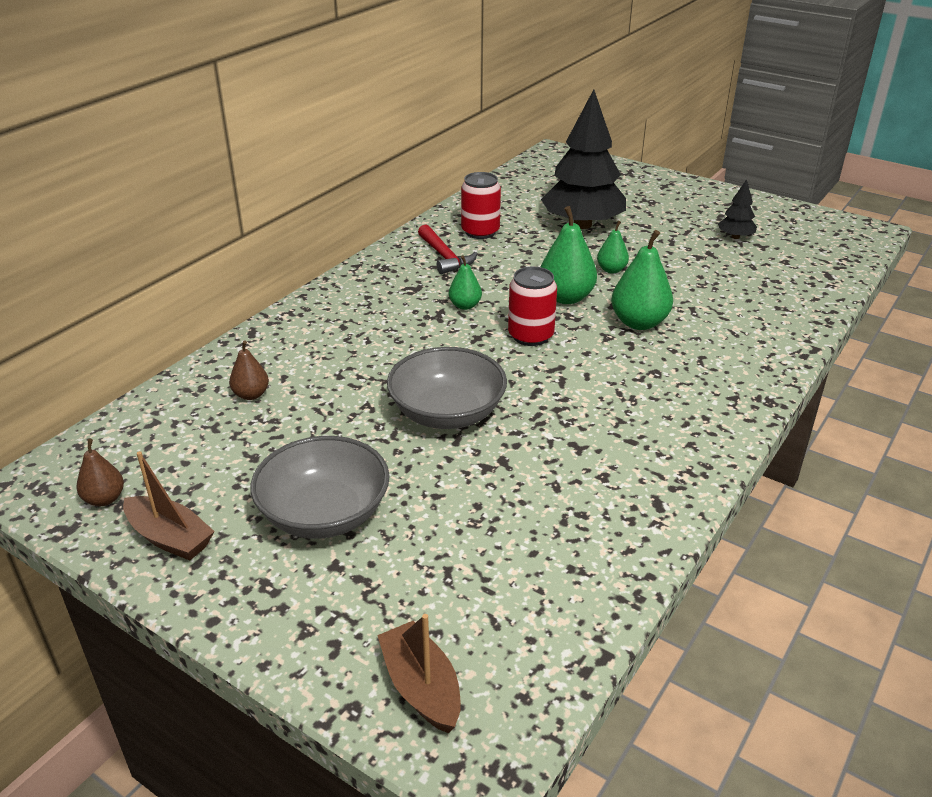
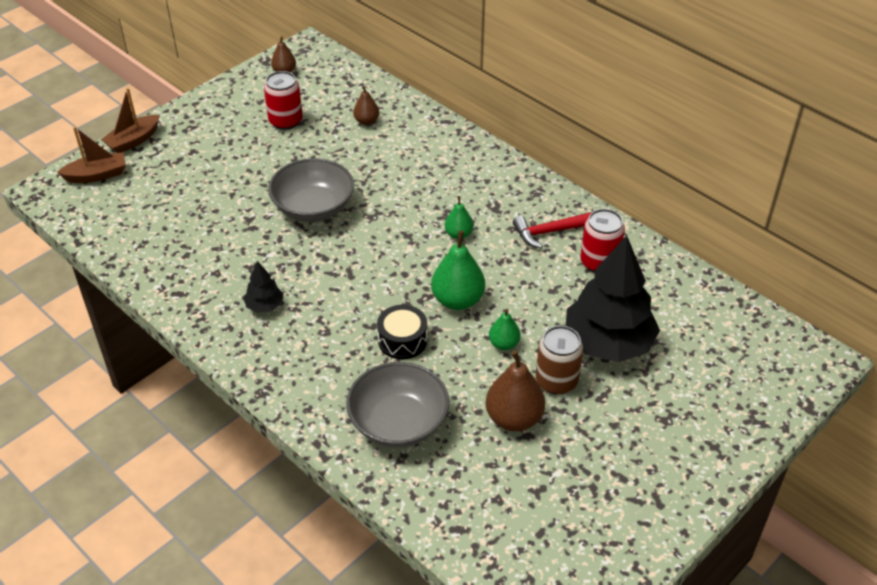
camera: 100 degrees right, 10 degrees up
(170, 538) = (242, 95): brown boat -> brown boat (133, 141)
(324, 514) = (236, 149): grey bowl -> grey bowl (398, 422)
(530, 336) = (400, 266): red can -> red can (285, 121)
(639, 323) = (402, 340): green pear -> black drum
(640, 244) = (556, 381): none -> brown can
(696, 260) = (514, 418): none -> brown pear
(735, 237) = (563, 472): black tree -> black tree (264, 305)

